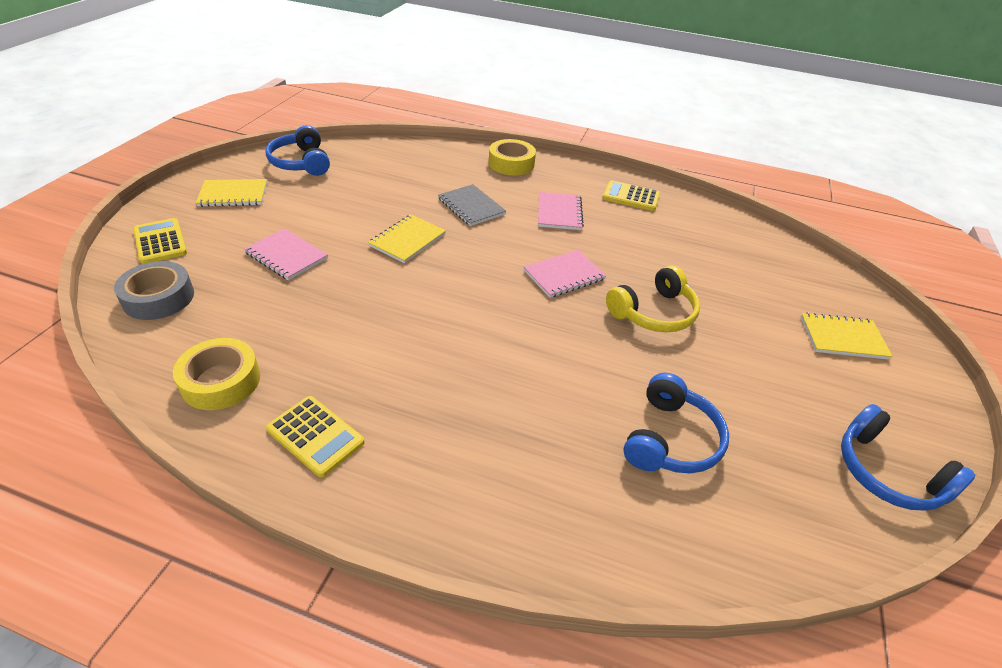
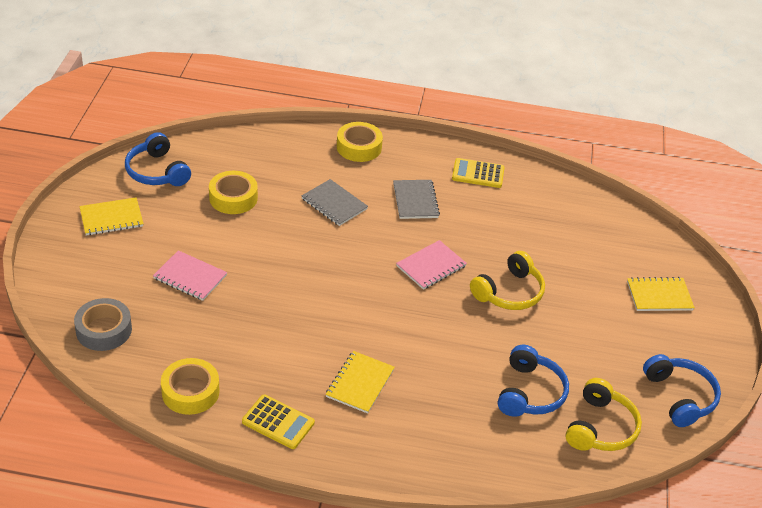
camera: 10 degrees left, 0 degrees up
(160, 242) = (74, 277): yellow calculator -> none
(367, 191) = (233, 198): none -> yellow tape
(407, 240) = (288, 248): yellow notebook -> yellow notebook (360, 383)
(559, 212) = (415, 200): pink notebook -> grey notebook
(772, 504) = (600, 427): none -> yellow headphones
(887, 473) = (680, 397): blue headphones -> blue headphones turned 150 degrees counterclockwise

